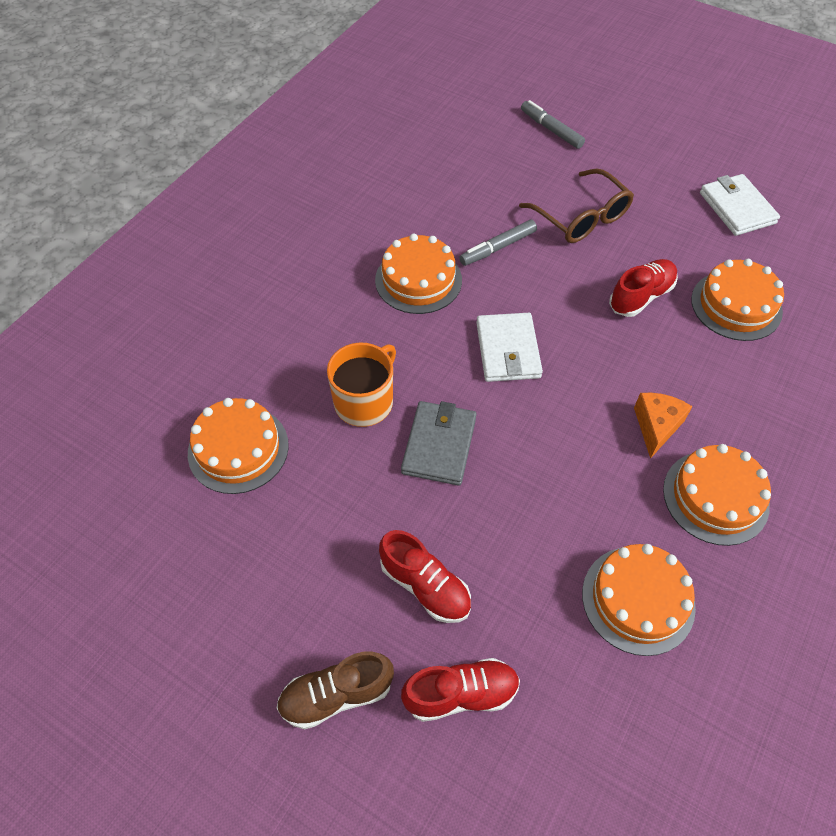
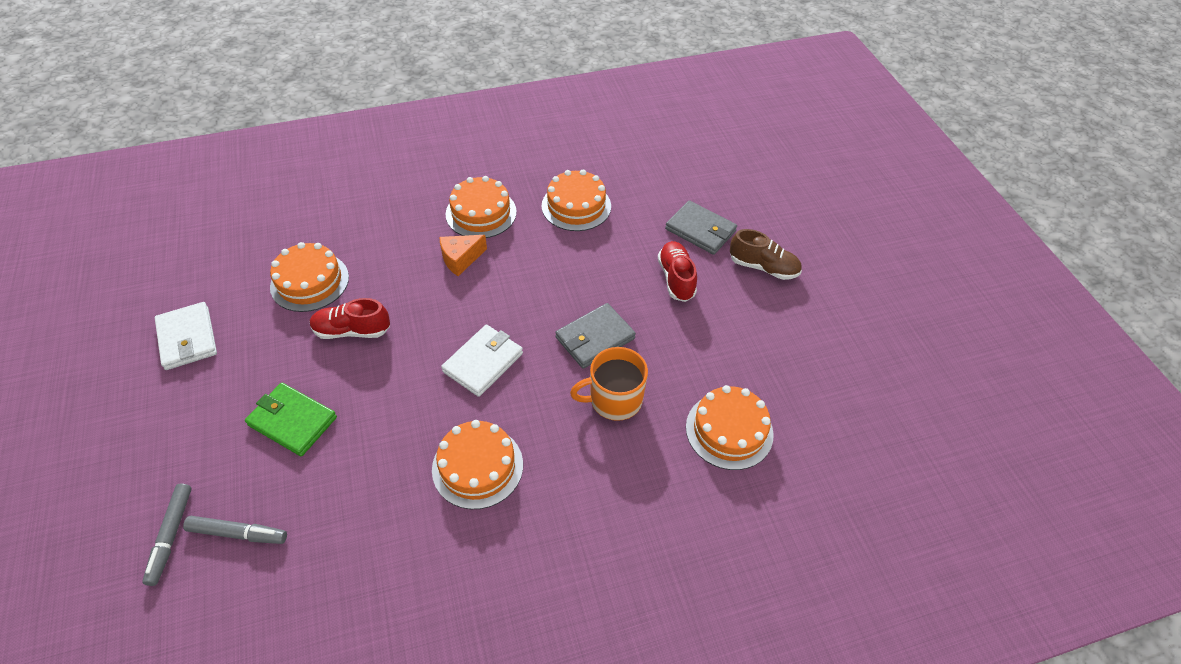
camera: 140 degrees left, 5 degrees down
(460, 694) = (700, 230): red shoe -> grey wallet
(497, 247) = (386, 446): grey marker -> grey marker (238, 533)
(581, 217) = (292, 421): brown glasses -> green wallet
(736, 208) = (188, 338): white wallet -> white wallet turned 45 degrees counterclockwise

